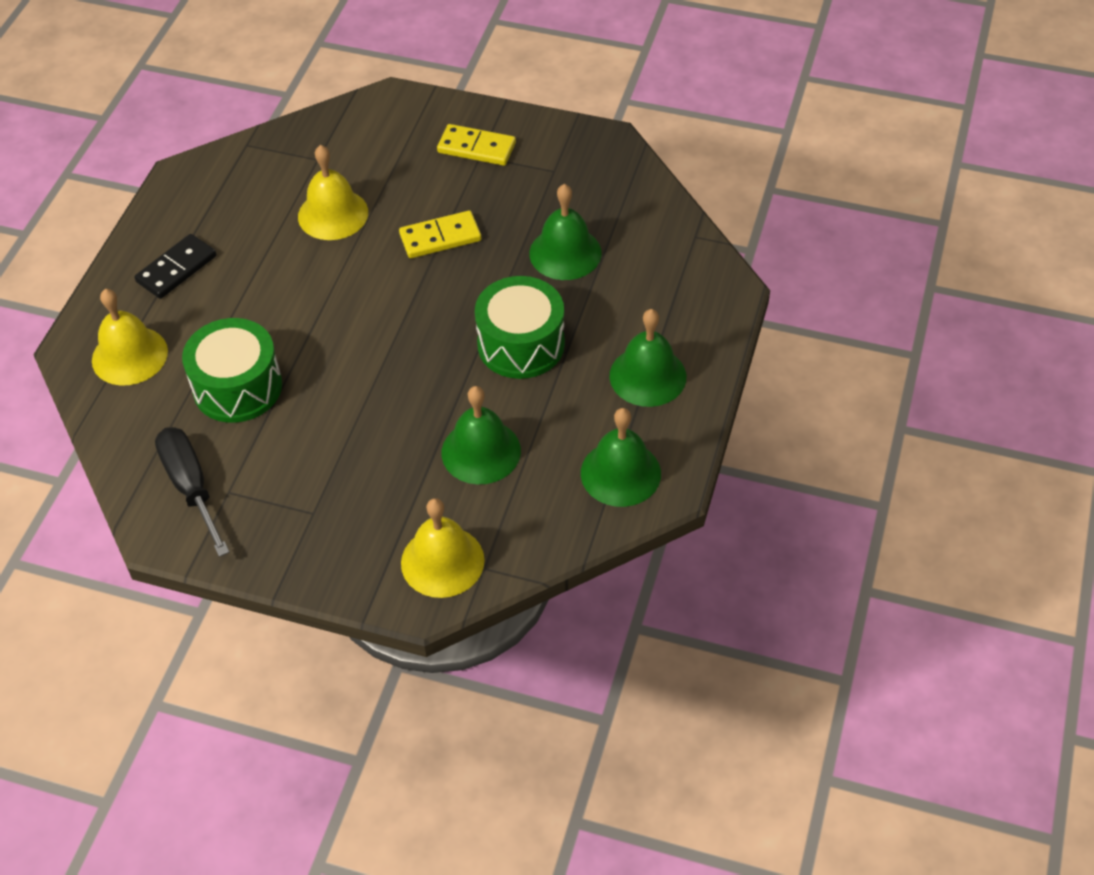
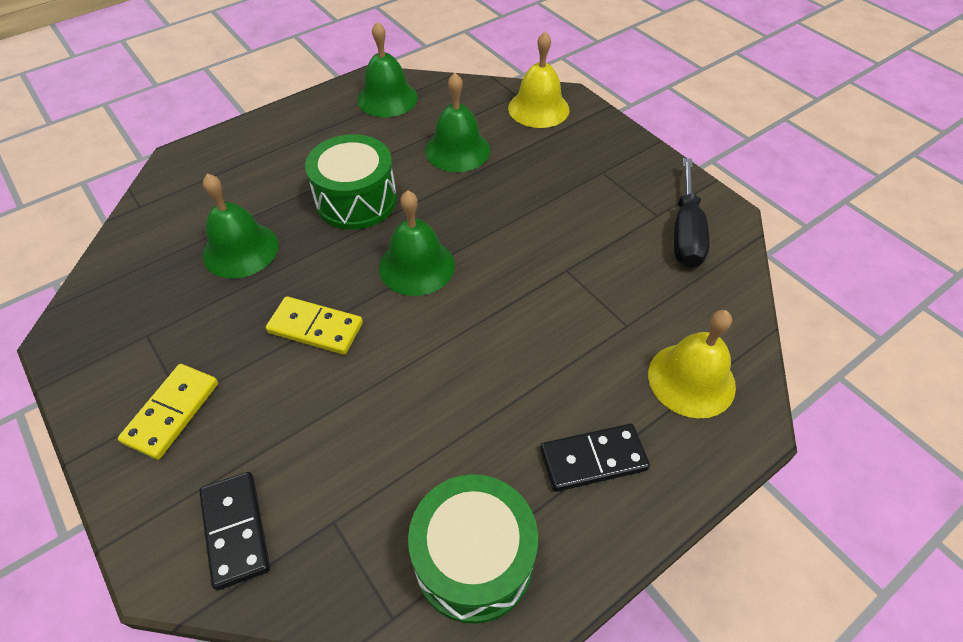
camera: 145 degrees left, 0 degrees up
(237, 387) = (603, 290): green drum -> green drum (473, 559)
(333, 214) = (384, 423): yellow bell -> none
(369, 127) = (235, 530): none -> black domino
(476, 148) = (172, 412): yellow domino -> yellow domino turned 60 degrees clockwise
(647, 376) = (303, 137): green bell -> green bell (416, 266)

